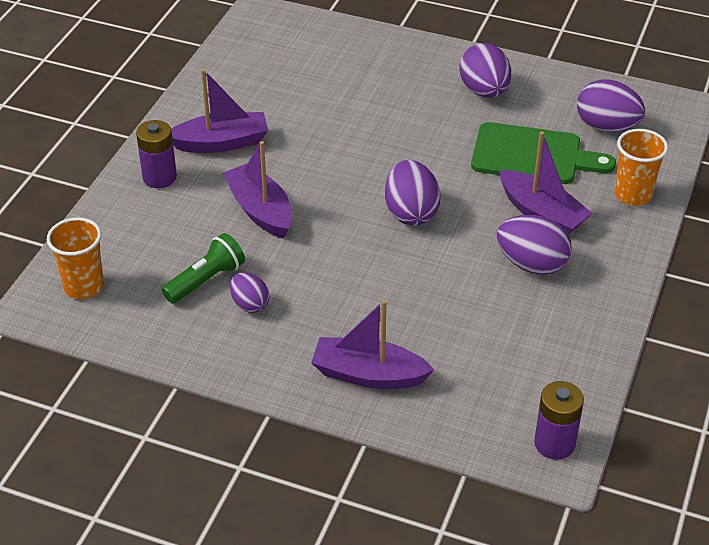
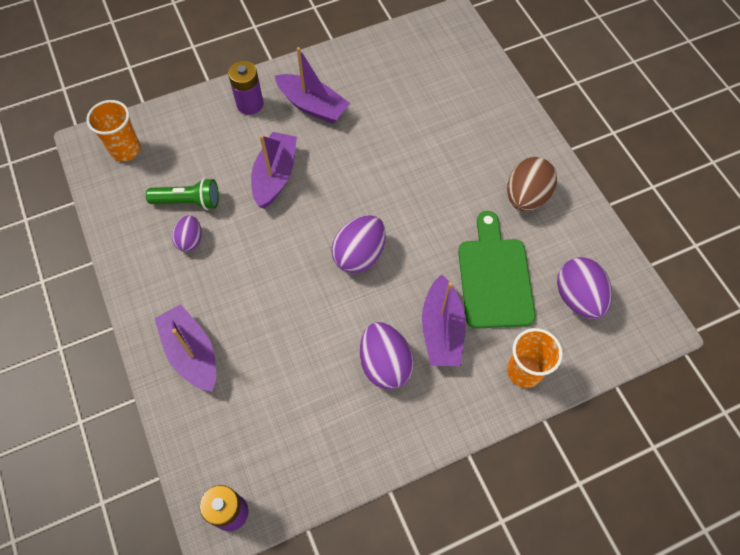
camera: 45 degrees right, 20 degrees up
(484, 91) = (526, 197): purple egg -> brown egg
(533, 155) = (494, 277): green cutting board -> green cutting board turned 150 degrees counterclockwise

